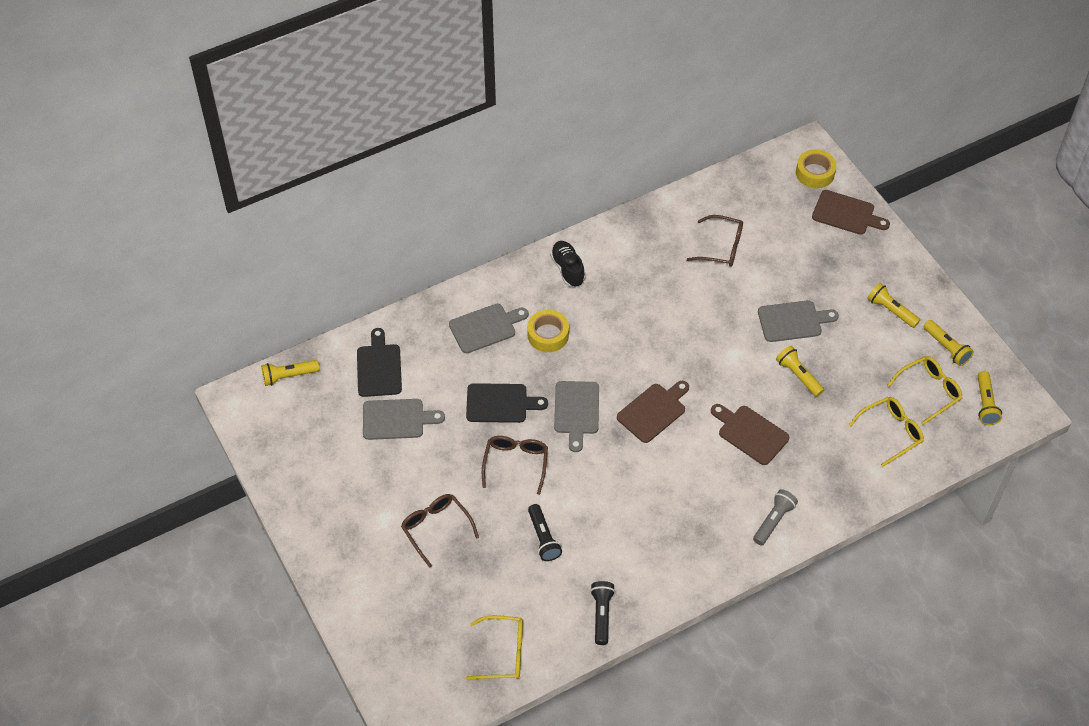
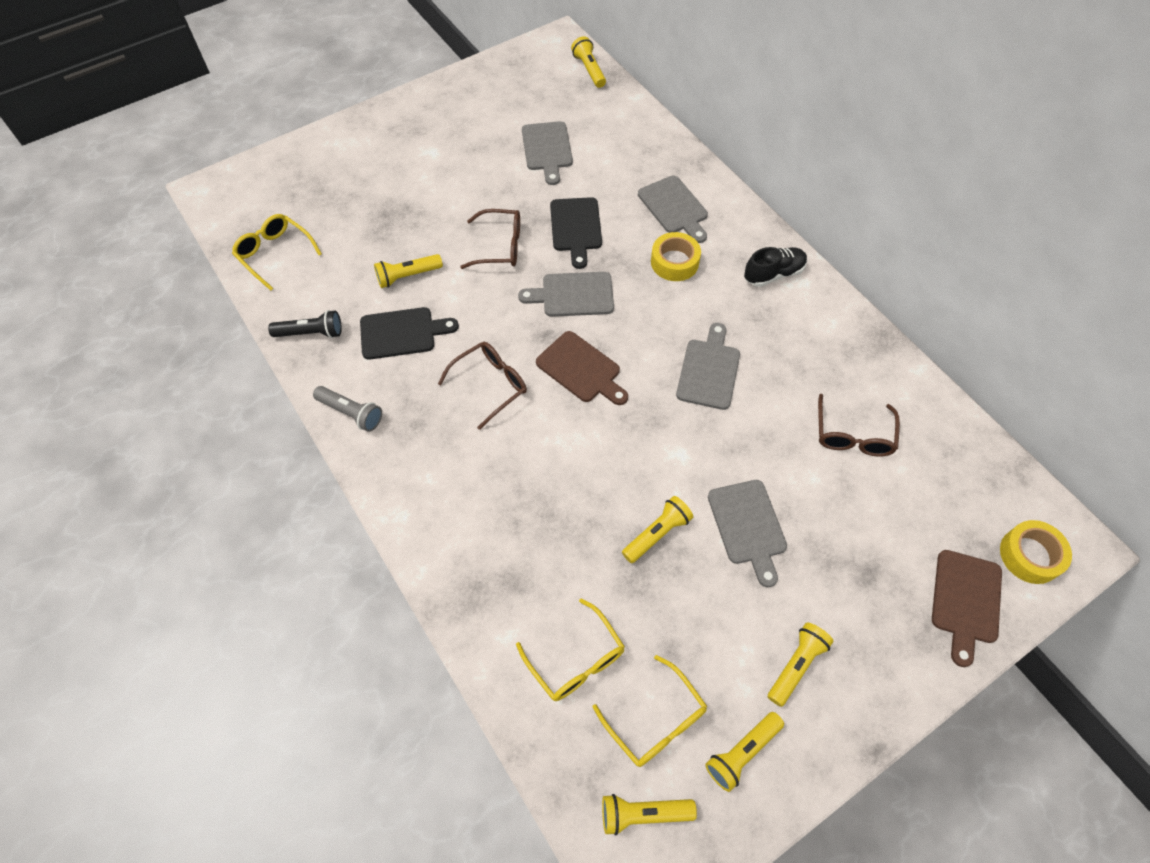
camera: 85 degrees right, 5 degrees up
(379, 367) = (608, 130): black cutting board -> black cutting board (402, 333)
(436, 528) = (420, 190): brown glasses -> brown glasses (490, 385)
(504, 653) = (274, 253): yellow glasses -> yellow glasses turned 135 degrees clockwise
(543, 538) = (407, 276): black flashlight -> yellow flashlight
(660, 326) = (709, 371): none -> grey cutting board
(750, 433) = (558, 476): brown cutting board -> none
(773, 521) = (429, 505): grey flashlight -> grey flashlight (351, 413)

